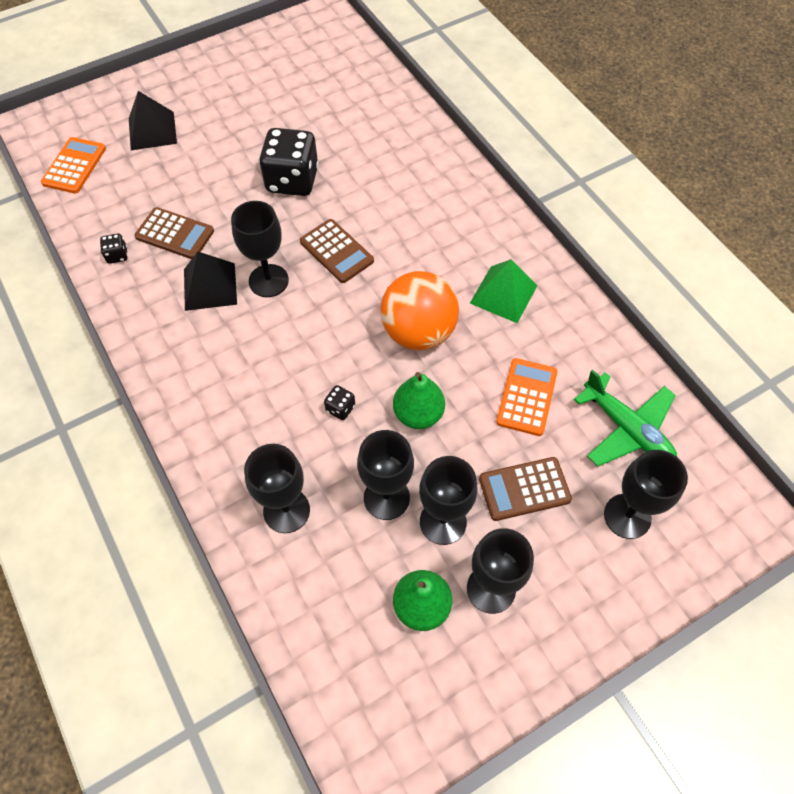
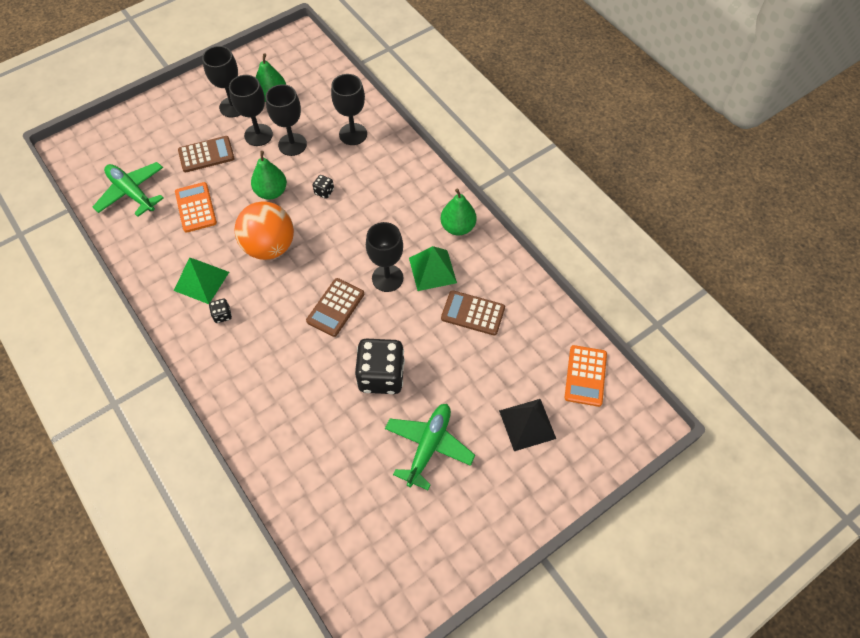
camera: 175 degrees right, 0 degrees up
(117, 255) = (514, 290): black dice -> black dice (222, 315)
(162, 340) = (458, 227): none -> green pear
(210, 286) = (432, 270): black pyramid -> green pyramid
(255, 120) = (428, 446): none -> green plane
(336, 251) = (335, 307): brown calculator -> brown calculator turned 105 degrees counterclockwise
(527, 397) = (196, 207): orange calculator -> orange calculator turned 150 degrees clockwise
(627, 516) = (146, 145): black goblet -> none

